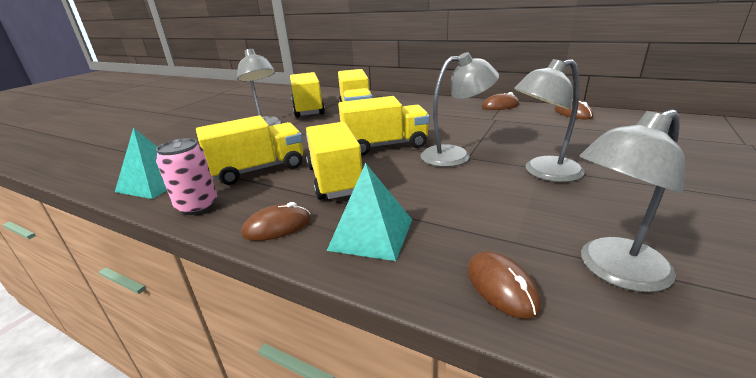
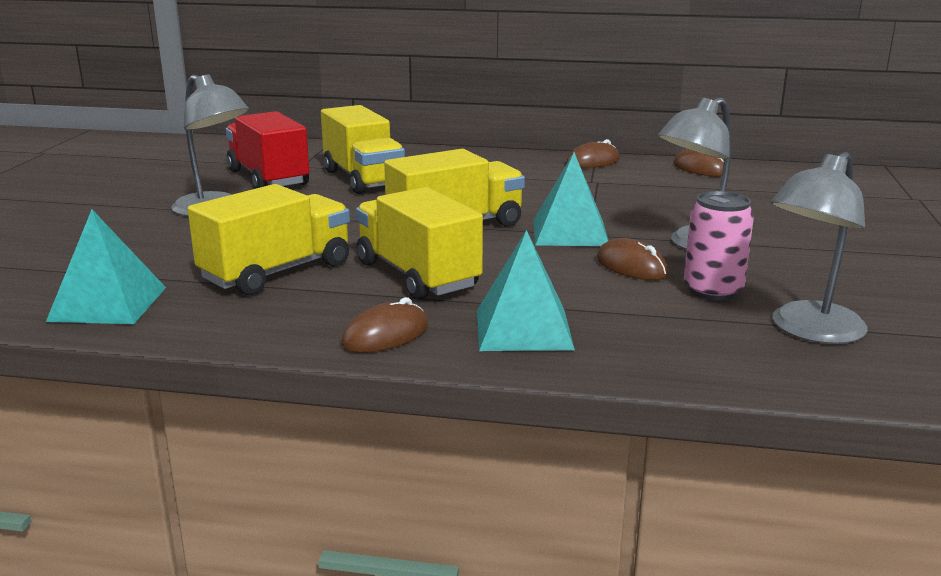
camera: 20 degrees left, 5 degrees down
(197, 206) = (229, 325): pink can -> pink can (713, 290)
(308, 109) = (268, 178): yellow truck -> red truck
(455, 155) = (570, 232): grey lamp -> turquoise pyramid
(501, 287) = (706, 357): brown mouse -> brown mouse (631, 266)

